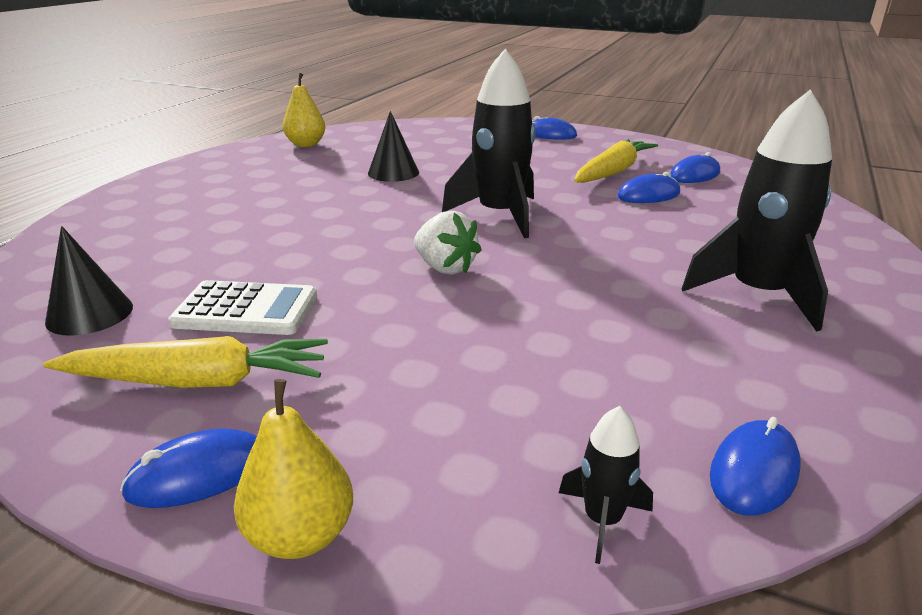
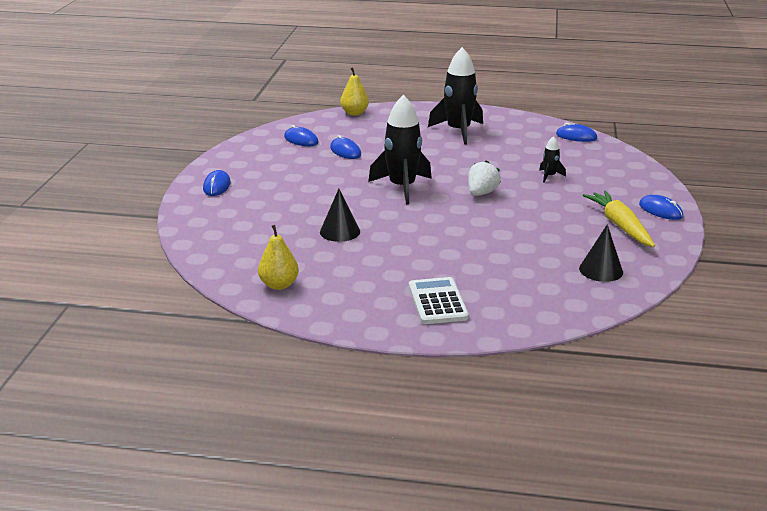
camera: 105 degrees left, 0 degrees up
(246, 310) = (562, 231): white calculator -> white calculator (437, 302)
(300, 535) = (664, 190): yellow pear -> yellow pear (354, 113)
(602, 520) = (616, 154): black rocket -> black rocket (549, 176)
(612, 172) = (305, 161): yellow carrot -> none

